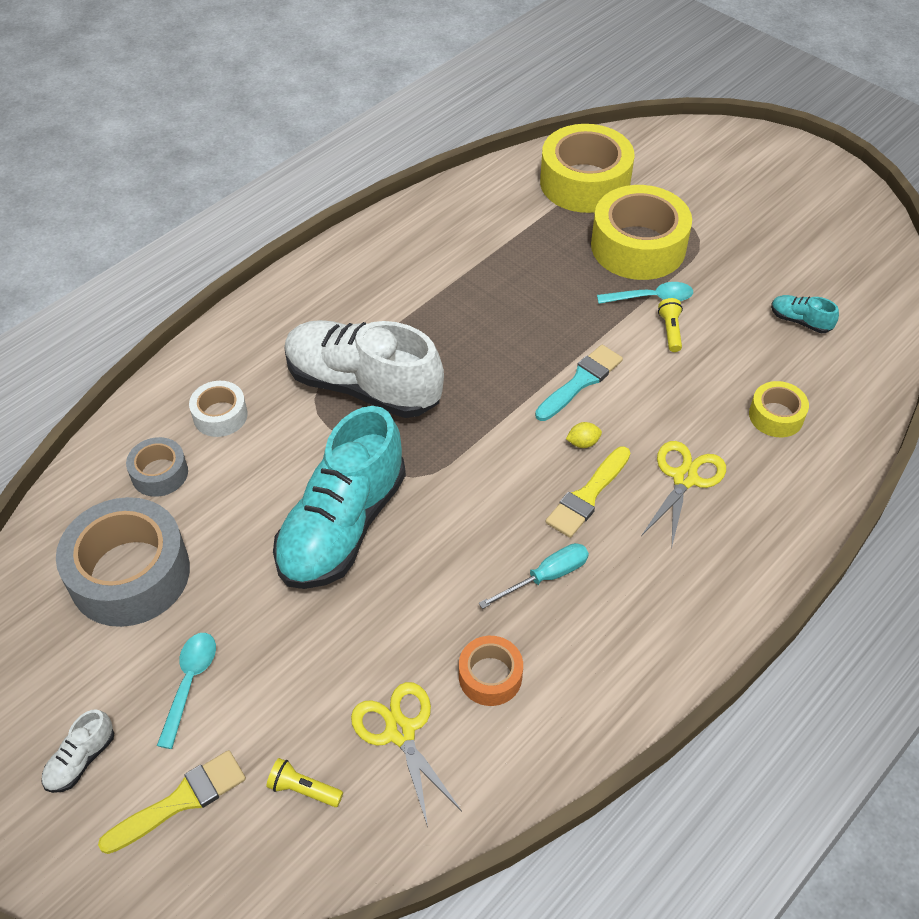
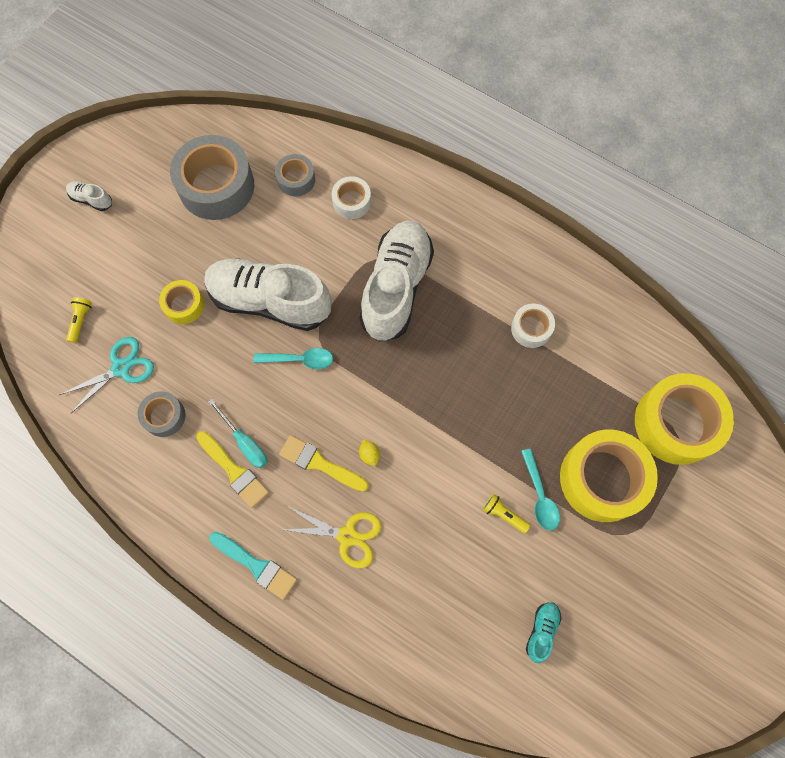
camera: 80 degrees right, 20 degrees up
(181, 800) = (70, 258): yellow brush -> yellow brush (234, 471)
(189, 683) = (144, 241): turquoise spoon -> turquoise spoon (299, 360)
(342, 525) = (270, 301): turquoise shoe -> white shoe
(400, 732) = (121, 368): yellow scissors -> turquoise scissors
(451, 272) = (531, 328): none -> white tape
(490, 676) = (164, 416): orange tape -> grey tape
(581, 381) = (432, 446): turquoise brush -> turquoise brush (256, 566)
(670, 331) = (504, 514): yellow flashlight -> yellow flashlight turned 135 degrees counterclockwise
(776, 416) = (425, 609): yellow tape -> yellow tape (184, 305)

